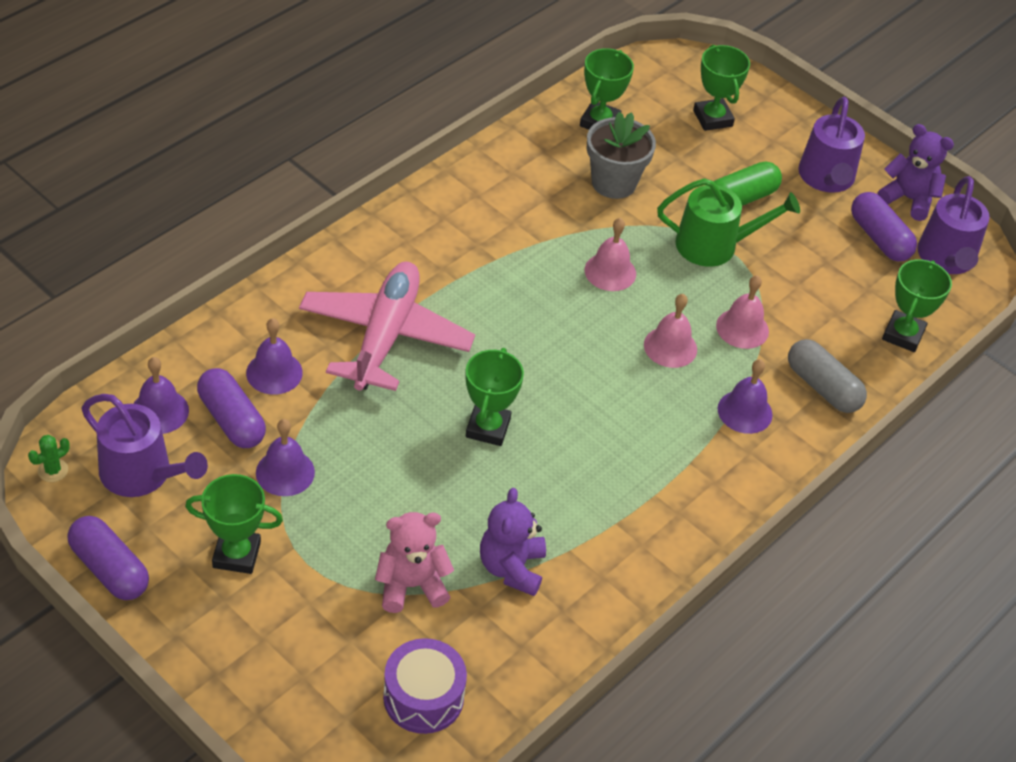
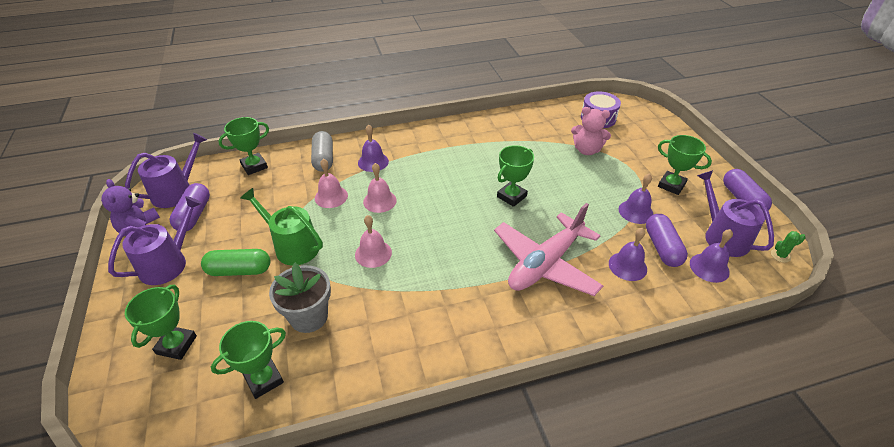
camera: 145 degrees left, 5 degrees down
(511, 568) = (536, 142): purple teddy bear -> none

